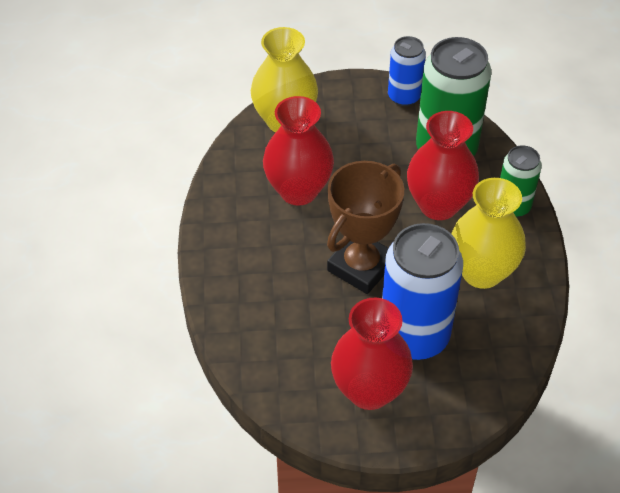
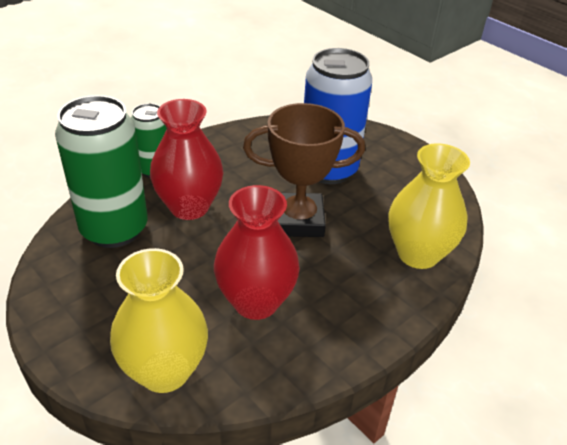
camera: 130 degrees left, 10 degrees down
(369, 390) = (393, 171): red vase -> none
(404, 97) = (52, 290): blue can -> none
(481, 272) = (237, 161): yellow vase -> yellow vase (418, 254)

